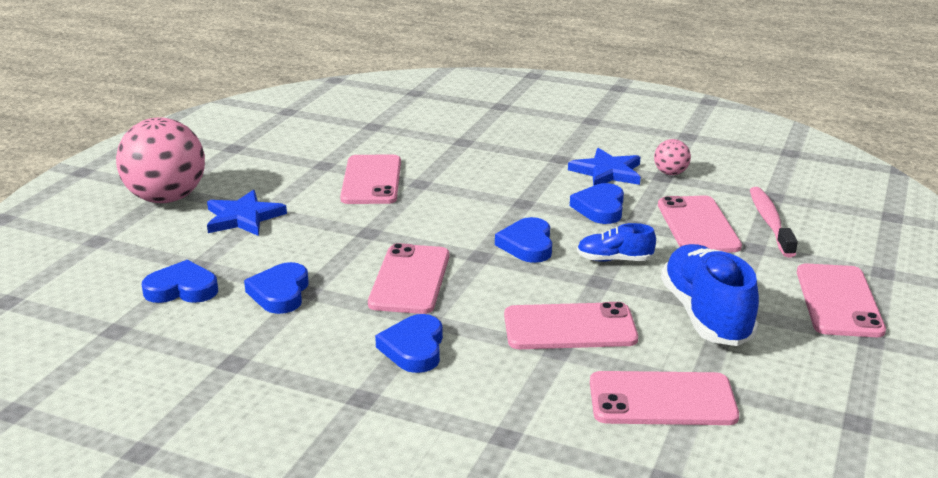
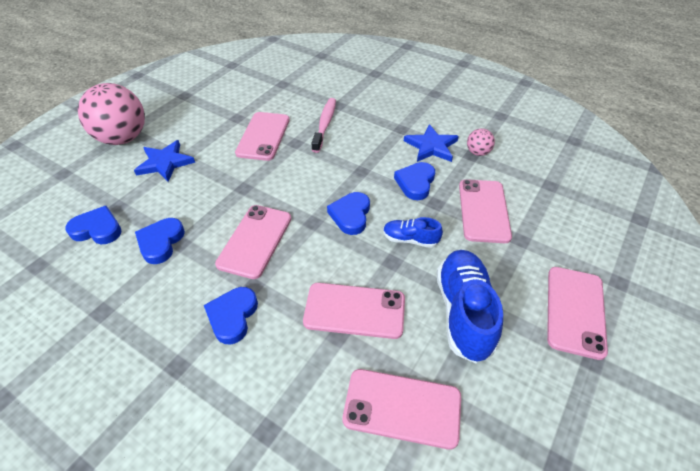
camera: 10 degrees right, 20 degrees up
(770, 222) = (540, 213): pink toothbrush -> pink toothbrush (325, 124)

